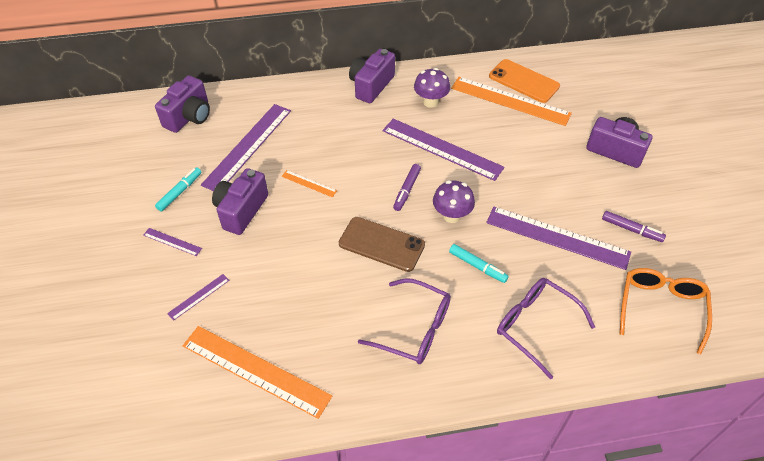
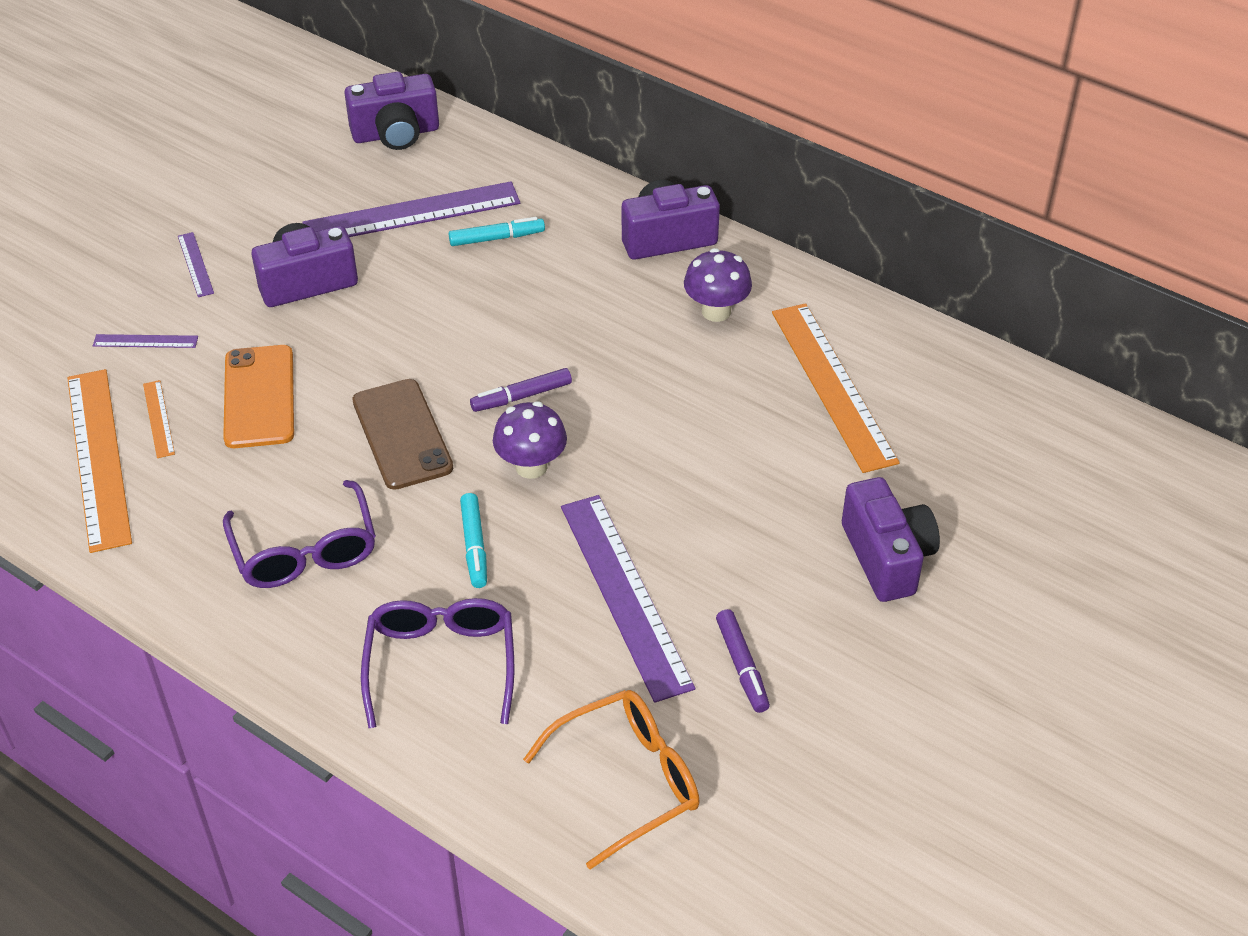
camera: 45 degrees right, 5 degrees down
(180, 192) = (272, 215): turquoise marker -> turquoise marker (497, 238)
(309, 183) = (420, 305): orange ruler -> orange ruler (159, 418)
(441, 149) = (640, 380): purple ruler -> none
(524, 81) = (896, 373): orange phone -> orange phone (259, 397)

